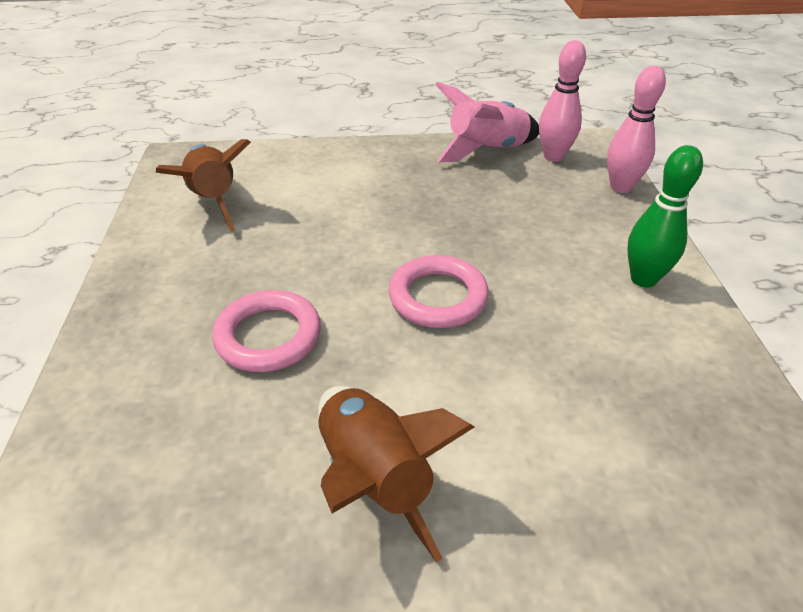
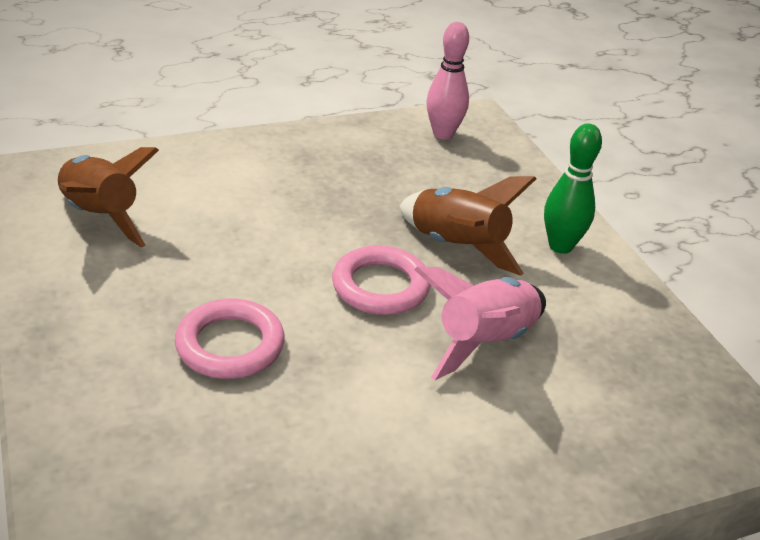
camera: 20 degrees left, 5 degrees down
(374, 477) = (384, 447): brown rocket -> brown rocket (456, 247)
(487, 150) = (374, 133): pink rocket -> pink rocket (484, 342)
(621, 187) = (516, 160): pink bowling pin -> none

